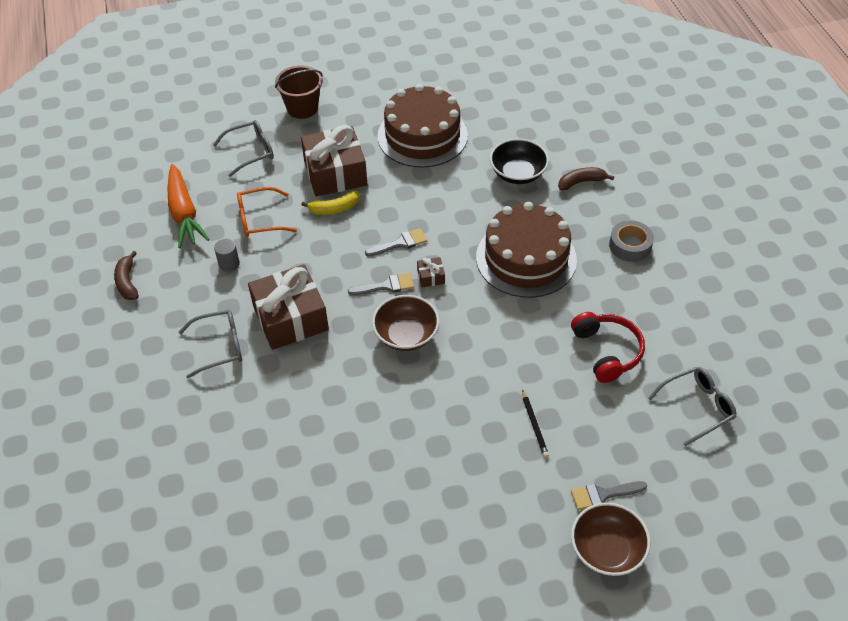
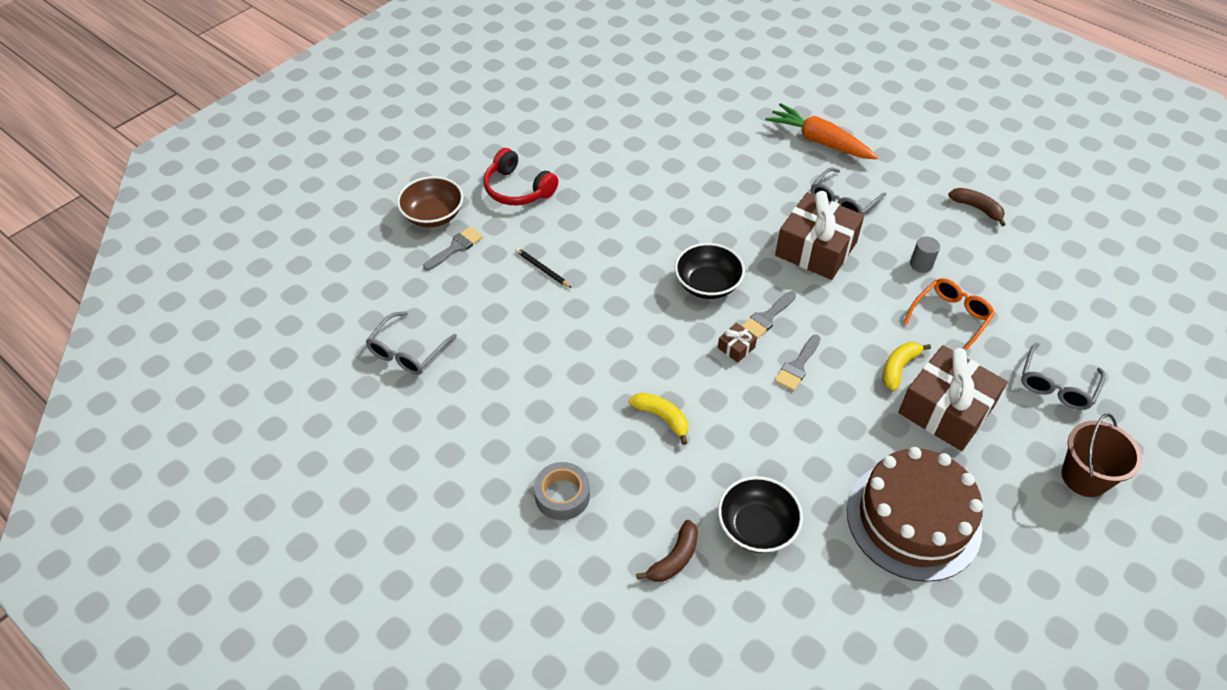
camera: 145 degrees right, 0 degrees up
(184, 213) = (1021, 286): orange carrot -> orange carrot (819, 141)
(406, 335) = (707, 284): brown bowl -> black bowl
(526, 258) = (662, 417): brown cake -> yellow banana
(607, 351) = (518, 361): red headphones -> red headphones (517, 189)

